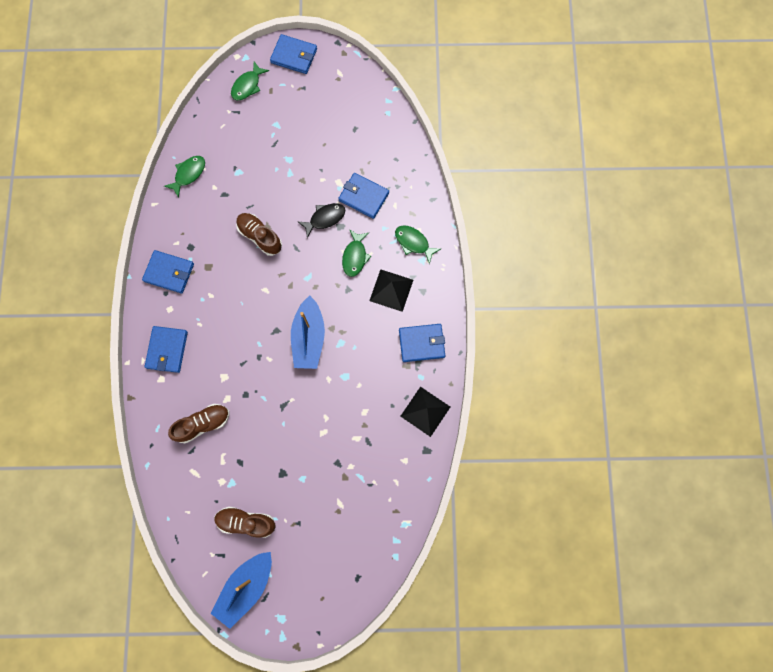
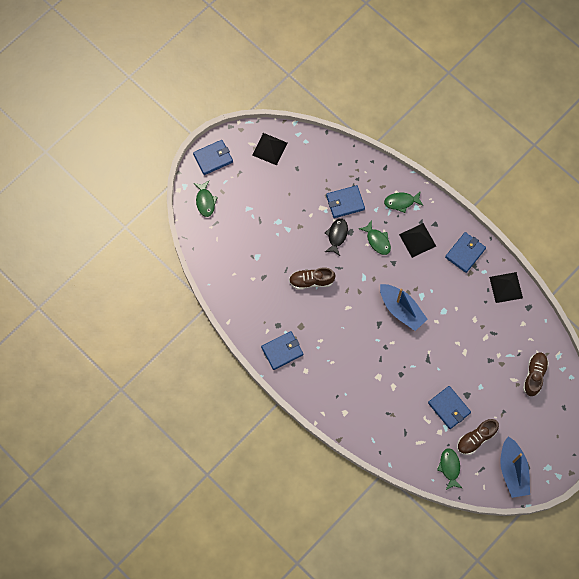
camera: 45 degrees left, 5 degrees down
(167, 350) = (330, 393): blue wallet -> blue wallet (449, 408)
(188, 174) = (229, 285): green fish -> green fish (449, 467)
(203, 424) = (395, 412): brown shoe -> brown shoe (534, 375)
(350, 91) = (269, 148): none -> black pyramid

